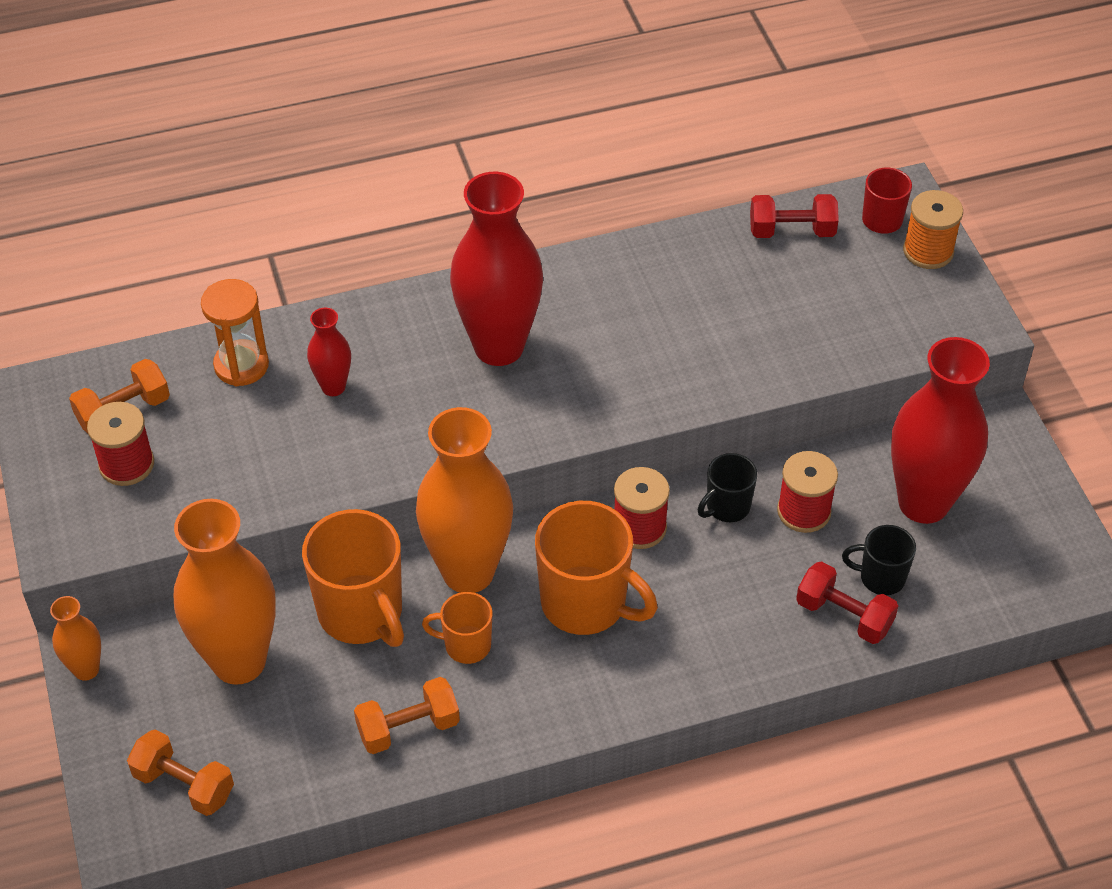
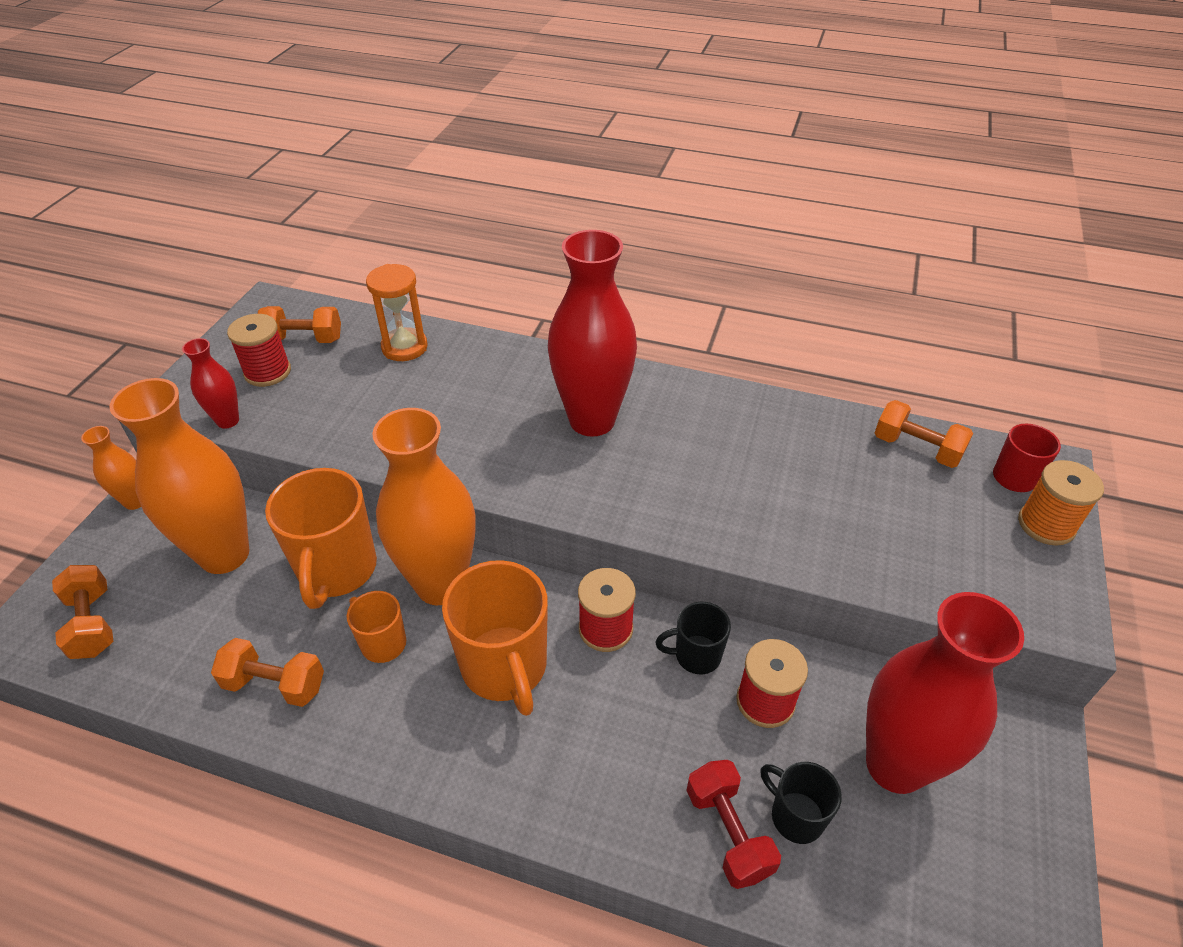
camera: 35 degrees right, 5 degrees down
(333, 387) = (448, 390): red vase -> red vase (228, 421)
(791, 231) = (916, 448): red dumbbell -> orange dumbbell

